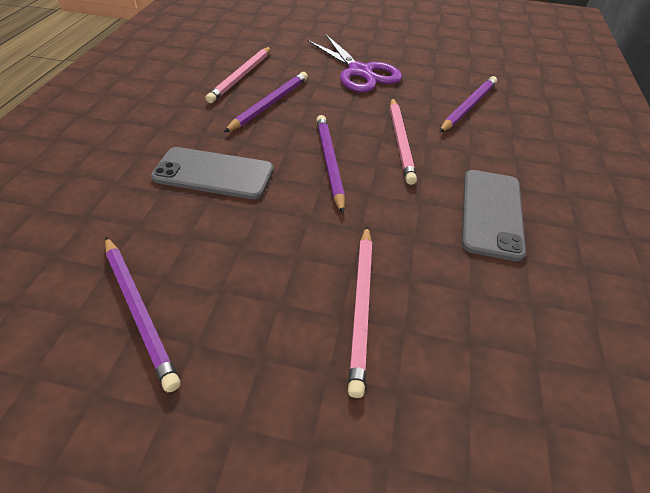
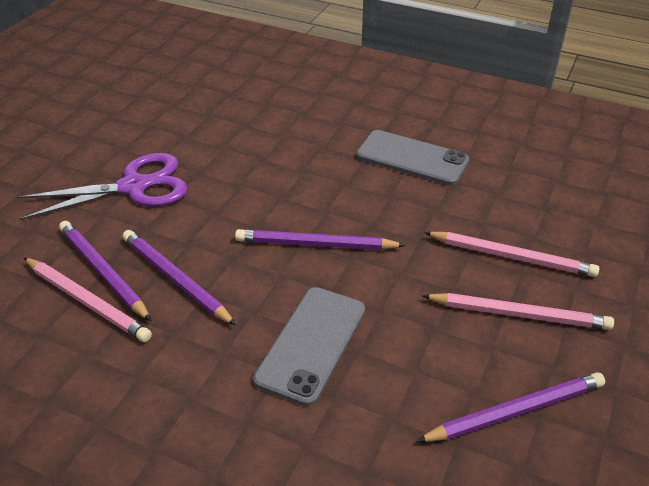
camera: 75 degrees left, 5 degrees down
(400, 141) = (292, 186): pink pencil -> pink pencil (518, 314)
(468, 107) = (246, 126): purple pencil -> purple pencil (103, 272)

